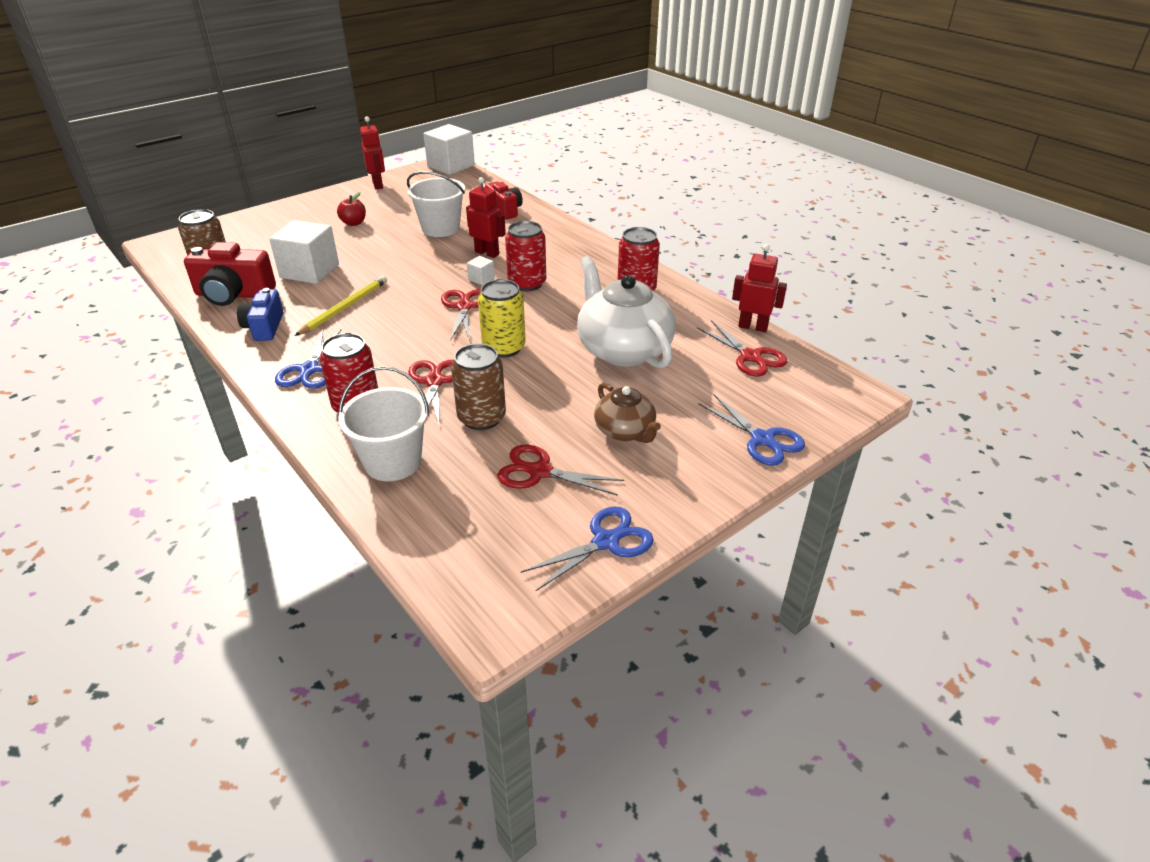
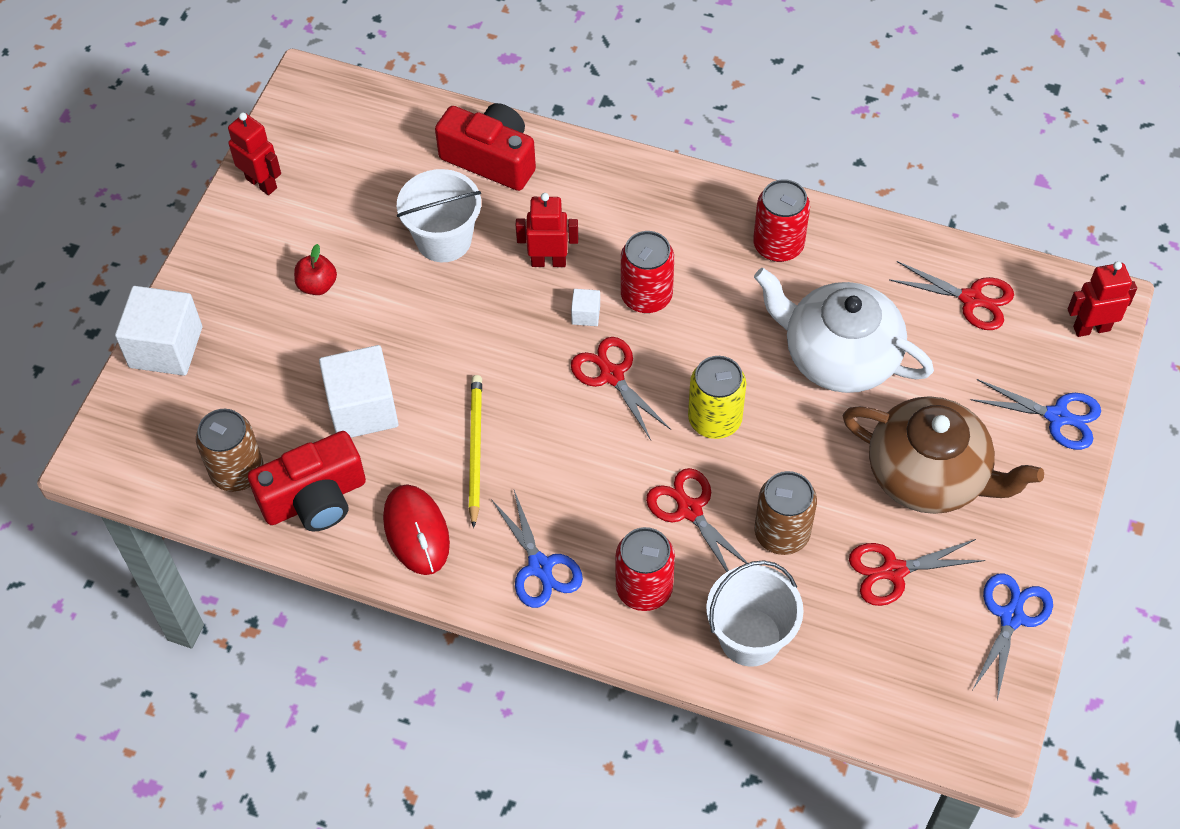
camera: 30 degrees left, 20 degrees up
(264, 327) = (416, 531): blue camera -> red mouse
(451, 166) = (321, 87): white cube -> white cube (166, 347)
(505, 210) = (491, 159): red camera -> red camera, size x1.51
(625, 431) = (929, 475): brown teapot -> brown teapot, size x1.79
(753, 327) = (943, 247): red robot -> red robot (1091, 328)

